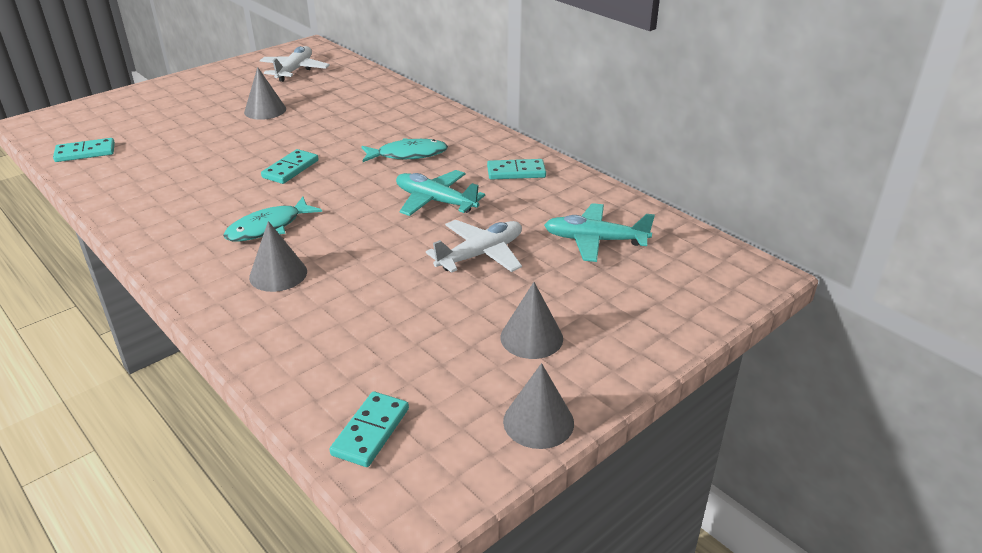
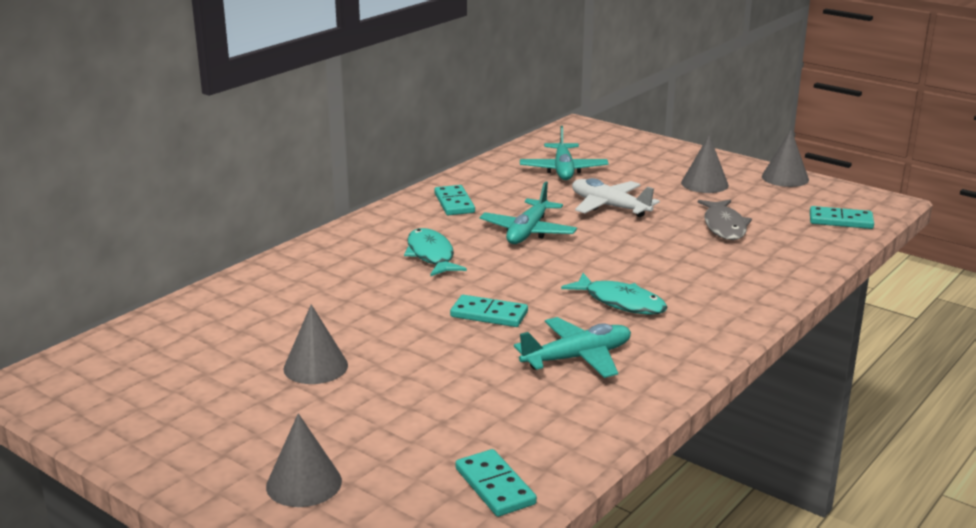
camera: 100 degrees left, 10 degrees down
(198, 196) = (578, 358): none -> turquoise plane
(278, 274) = (695, 282): grey cone -> grey cone (304, 483)
(295, 70) = (150, 374): white plane -> none
(397, 323) = (724, 226): none -> grey fish

